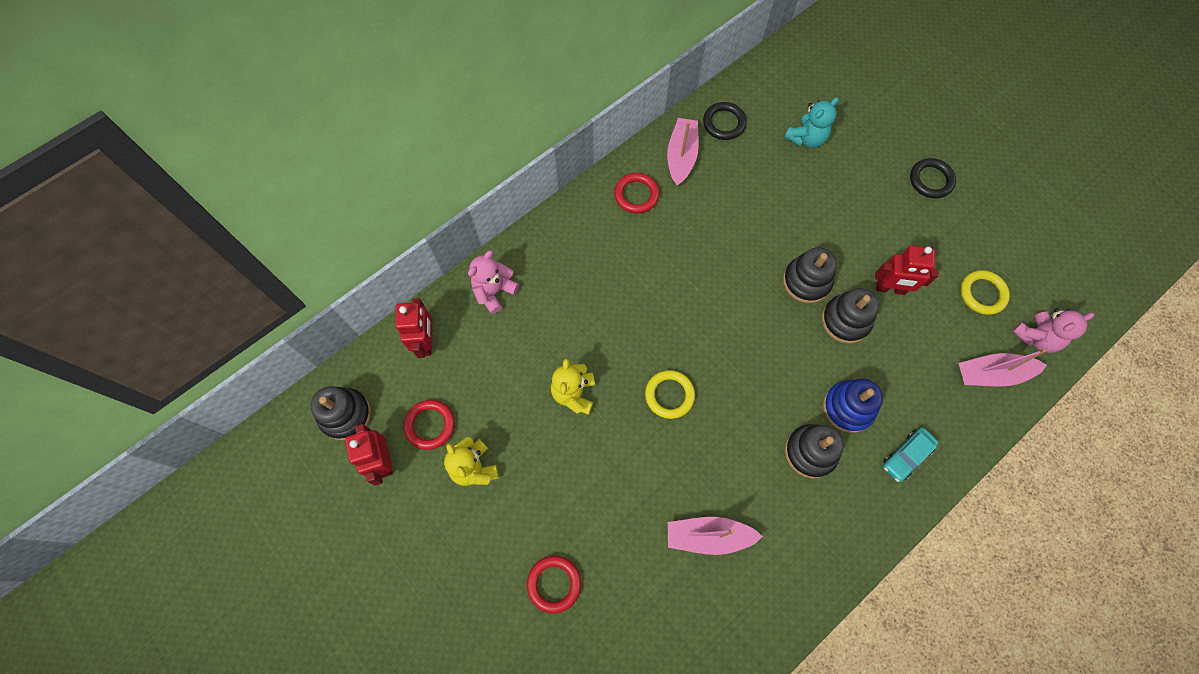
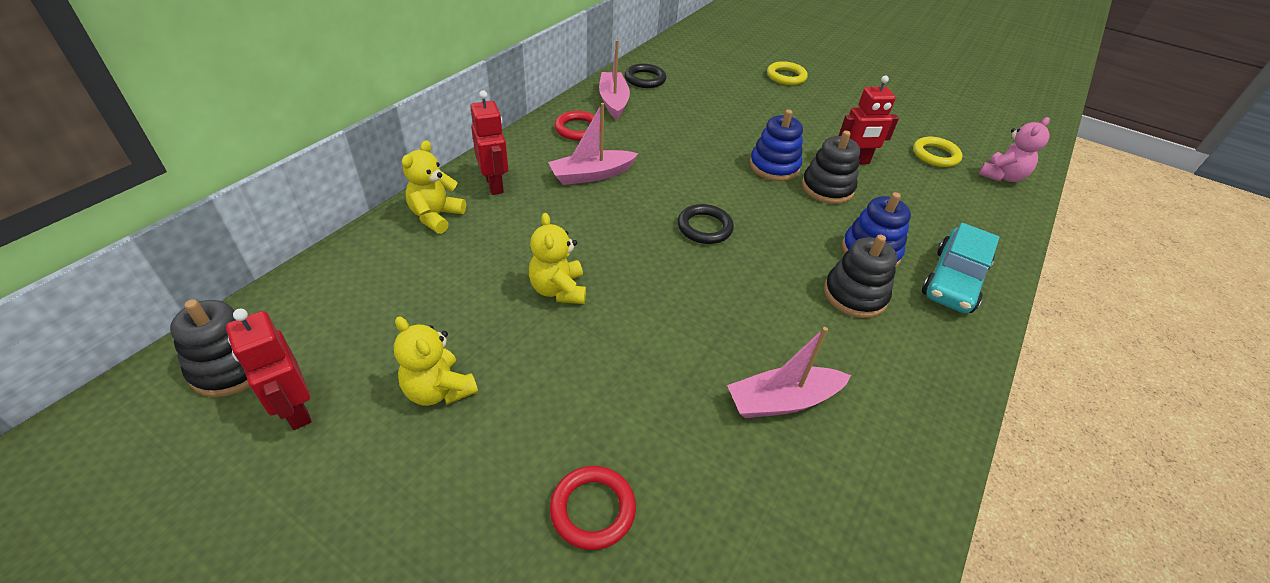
camera: 20 degrees left, 25 degrees down
(426, 342) = (352, 272): red robot -> red robot (495, 185)
(430, 425) = (366, 355): red ring -> none
(494, 291) = (436, 216): pink teddy bear -> yellow teddy bear
(669, 395) = (674, 273): yellow ring -> yellow ring (786, 76)
(806, 138) = (723, 81): turquoise teddy bear -> none
(806, 281) = (774, 166): black stacking toy -> blue stacking toy
(906, 456) = (953, 281): turquoise car -> turquoise car, size x1.62
(931, 180) = (843, 94): black ring -> black ring (704, 227)
(992, 374) = (985, 206): pink boat -> pink boat (591, 175)

